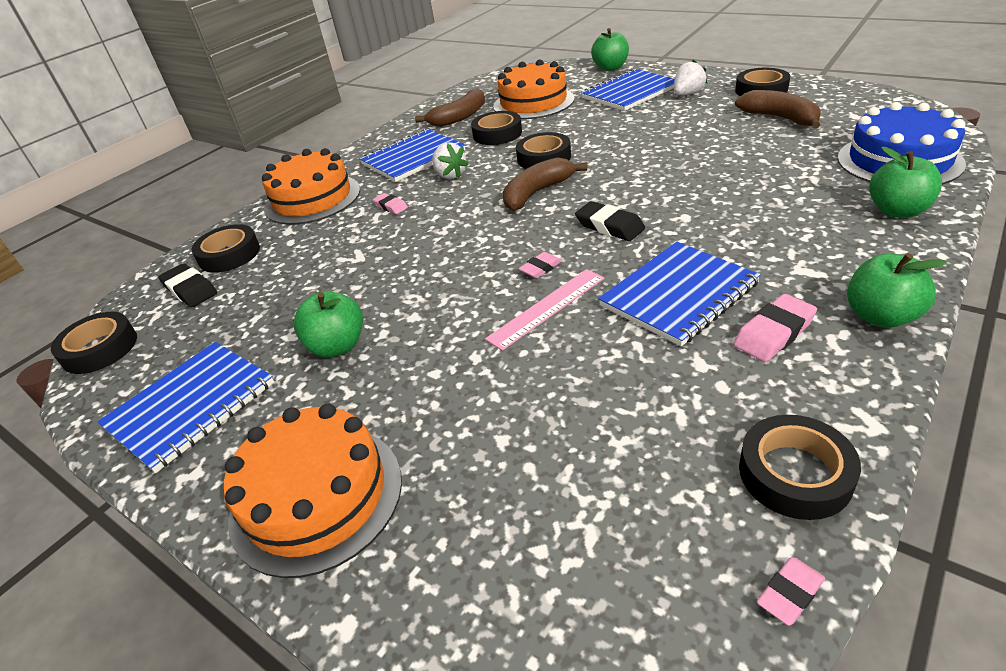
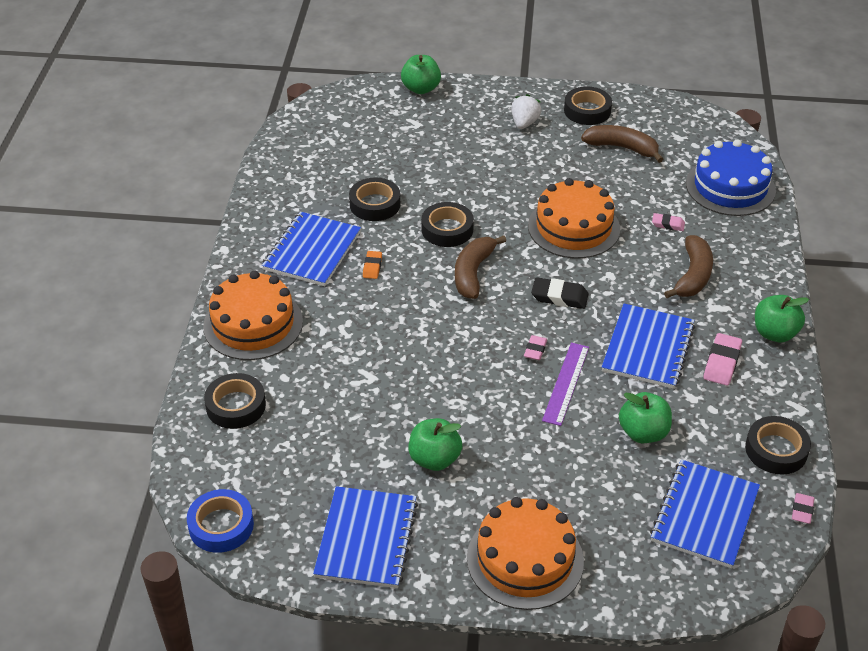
camera: 35 degrees left, 5 degrees up
(100, 349) = (221, 525): black tape -> blue tape
(190, 290) = (240, 450): black eraser -> none
(391, 206) = (347, 316): pink eraser -> pink eraser (668, 224)
(450, 175) = (372, 267): white strawberry -> orange eraser
(459, 117) = (312, 185): brown banana -> brown banana (693, 276)
(533, 102) = (377, 153): orange cake -> orange cake (573, 227)
(547, 308) = (566, 383): pink ruler -> purple ruler
(630, 92) = (467, 126): blue notebook -> blue notebook (705, 515)
(897, 211) = (749, 239): green apple -> green apple (643, 433)

